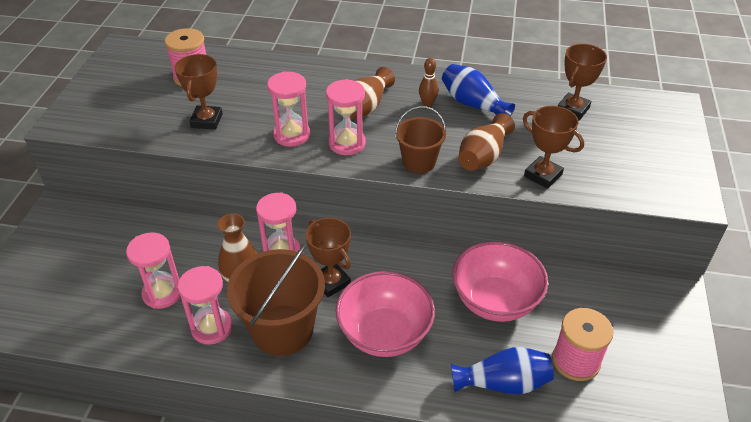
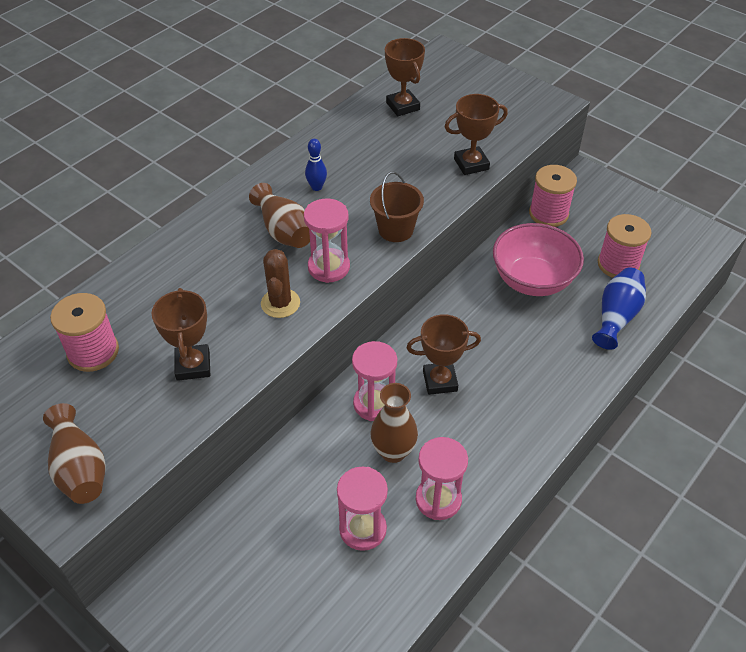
camera: 60 degrees left, 5 degrees up
(207, 121) = (193, 365): brown trophy -> brown trophy turned 45 degrees clockwise
(282, 330) = (475, 442): brown bucket -> none
(292, 135) = (280, 303): pink hourglass -> brown cactus
(384, 334) = (524, 368): pink bowl -> none
(427, 104) = (316, 187): brown bowling pin -> blue bowling pin
(473, 104) = (343, 159): blue vase -> none
(483, 157) = (421, 187): brown vase -> brown vase (79, 468)
(593, 282) = (548, 214): none -> pink spool

